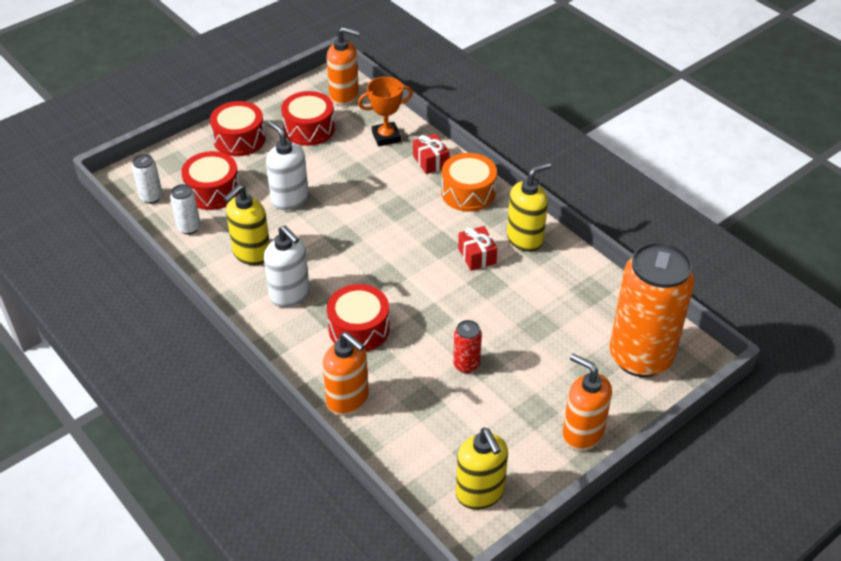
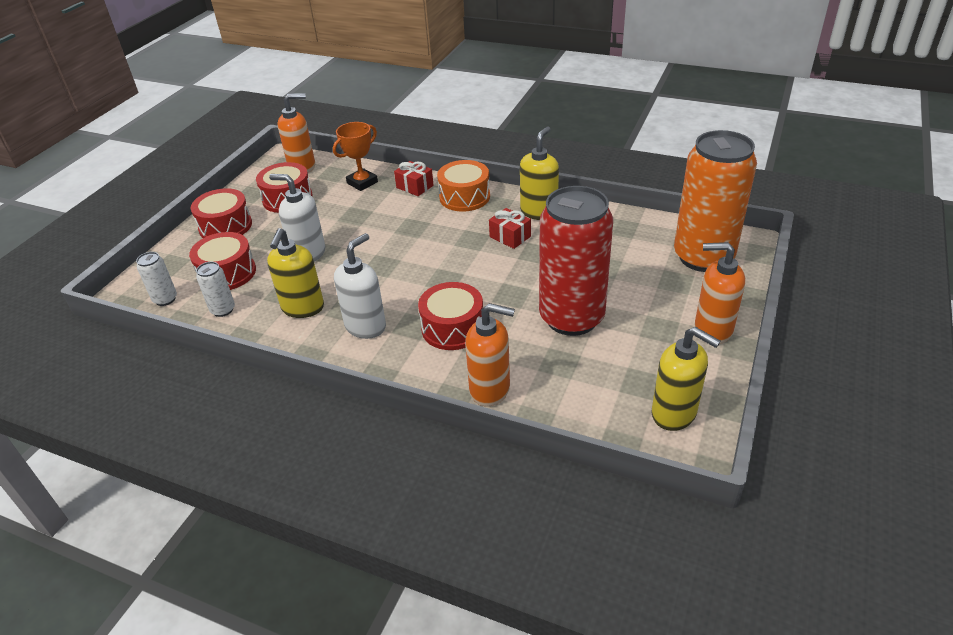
camera: 25 degrees left, 5 degrees down
(290, 295) = (366, 326): white soap dispenser -> white soap dispenser turned 75 degrees counterclockwise
(466, 365) = (571, 318): red can -> red can, size x2.45

